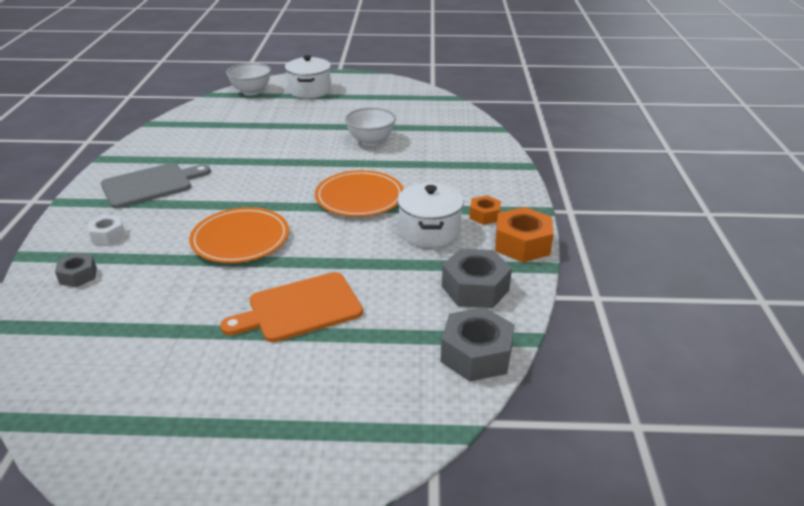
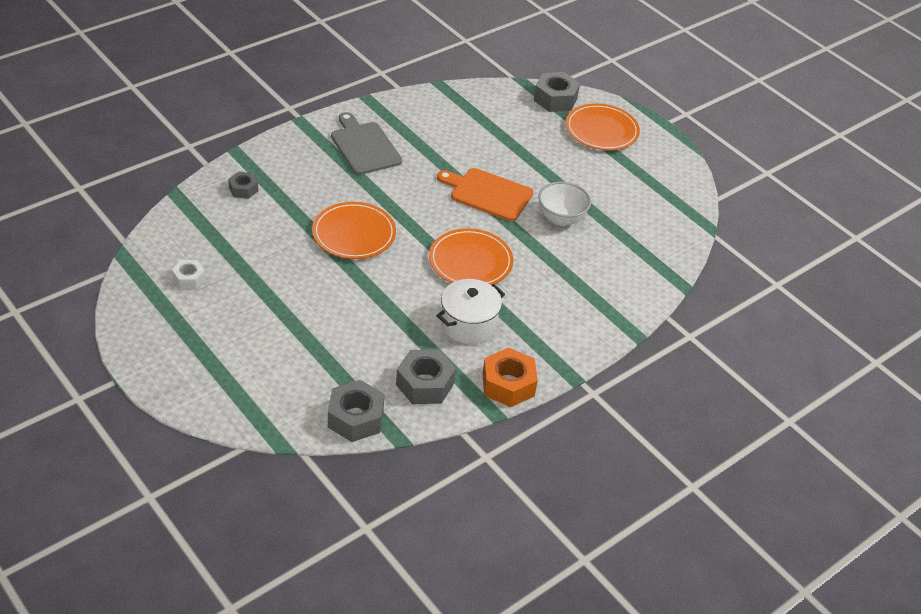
camera: 45 degrees right, 10 degrees up
(108, 235) = (291, 171): white nut -> white nut (189, 279)
(151, 185) = (364, 146): grey cutting board -> grey cutting board turned 135 degrees counterclockwise
(251, 92) = (555, 99): white bowl -> grey nut
(300, 308) = (315, 309): orange cutting board -> orange cutting board (488, 193)
(310, 91) = (601, 130): white pot -> orange plate
(484, 215) = (524, 344): orange nut -> none

